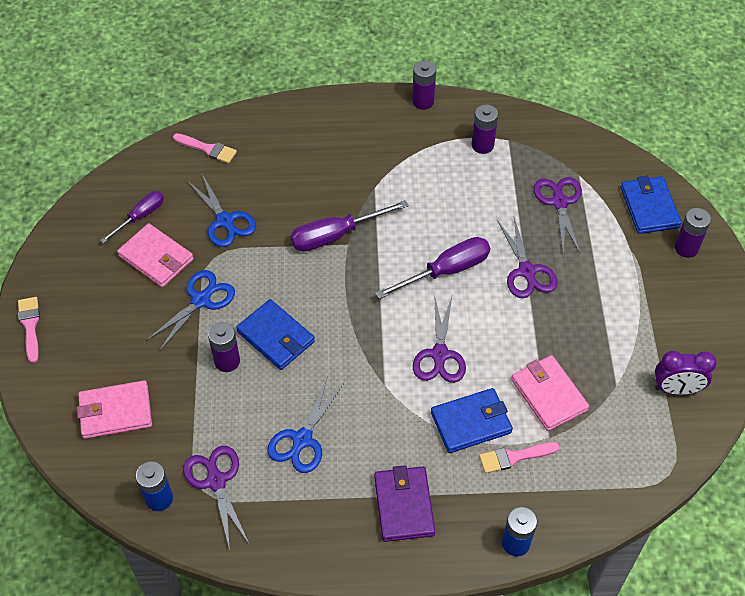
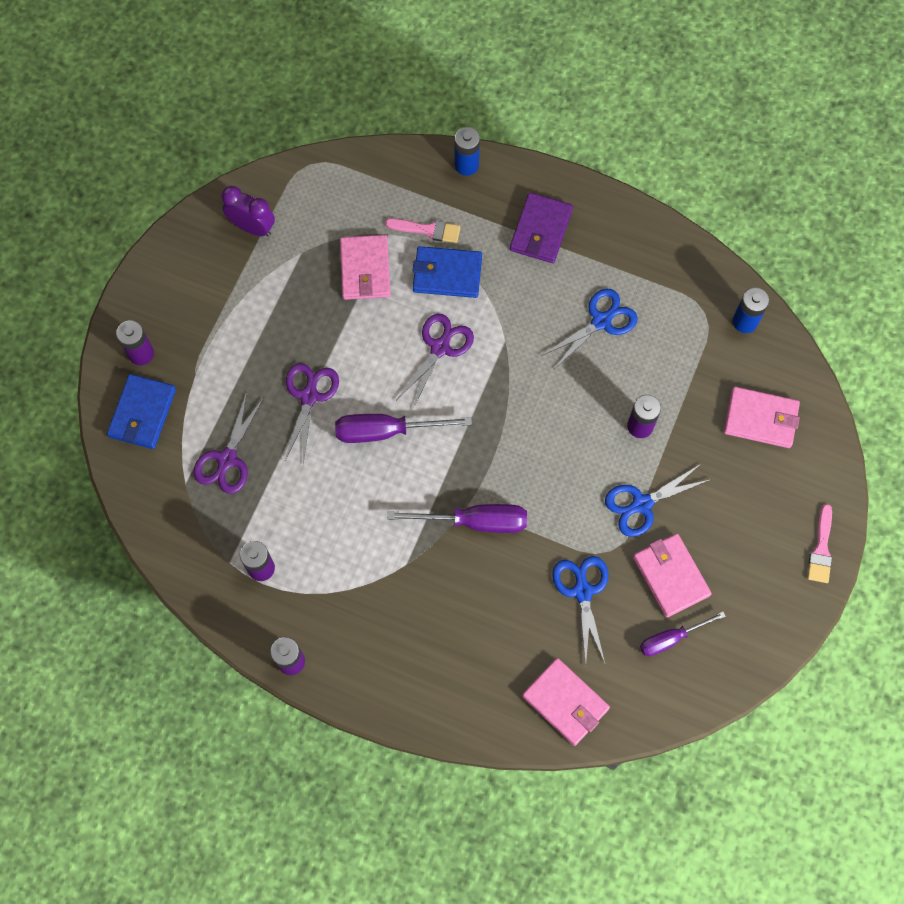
camera: 155 degrees left, 15 degrees up
(208, 149) = (565, 702): pink brush -> pink wallet
(216, 481) = (690, 316): purple scissors -> none
(276, 337) = (584, 431): blue wallet -> none

